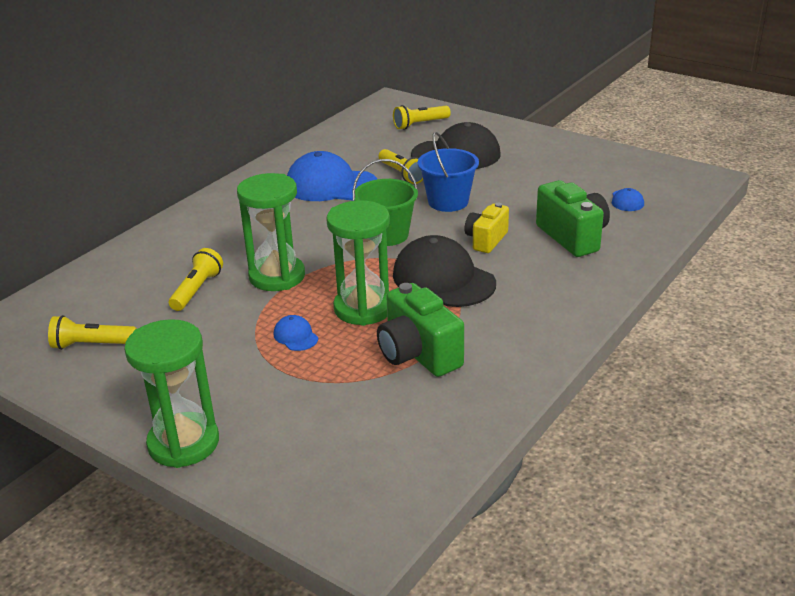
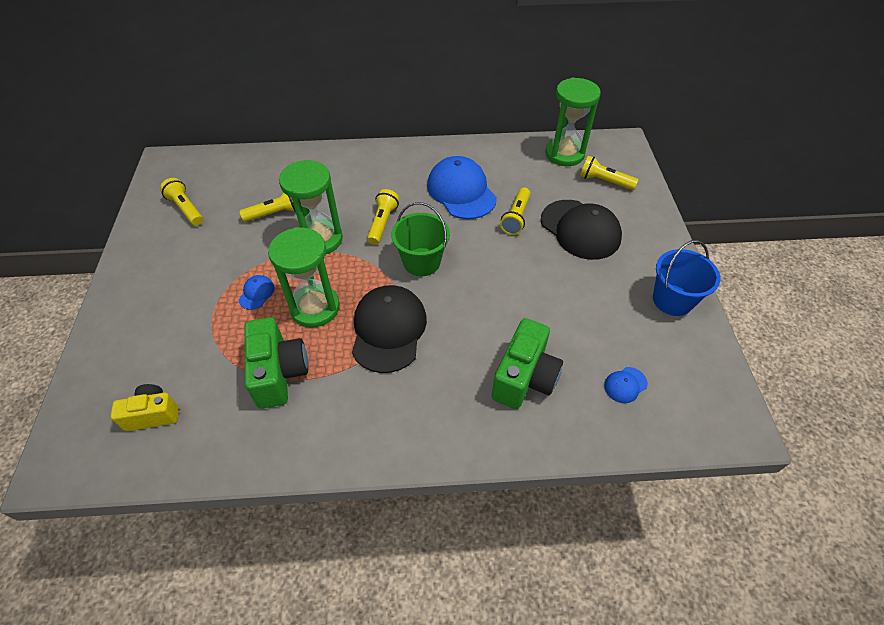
camera: 50 degrees right, 20 degrees up
(183, 443) = (112, 313): green hourglass -> green hourglass (564, 154)
(308, 236) = (382, 223): none -> yellow flashlight
(418, 354) = (279, 373): green camera -> green camera turned 150 degrees clockwise
(448, 202) = (502, 267): blue bucket -> blue bucket (672, 300)
(486, 240) = (466, 323): yellow camera -> yellow camera (153, 414)

